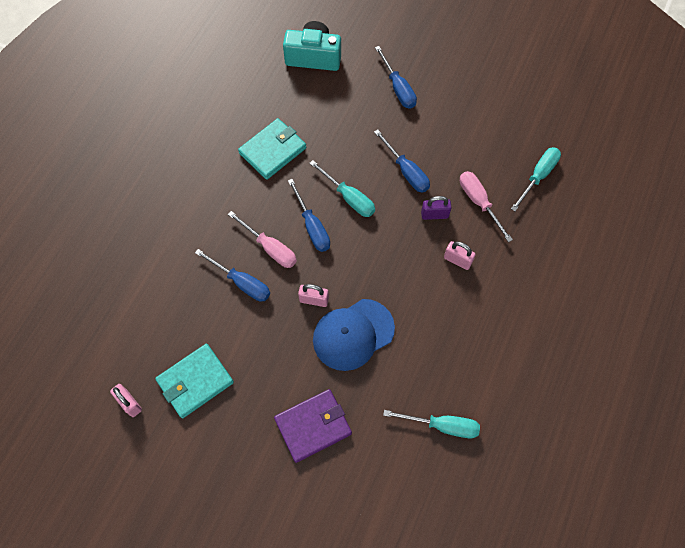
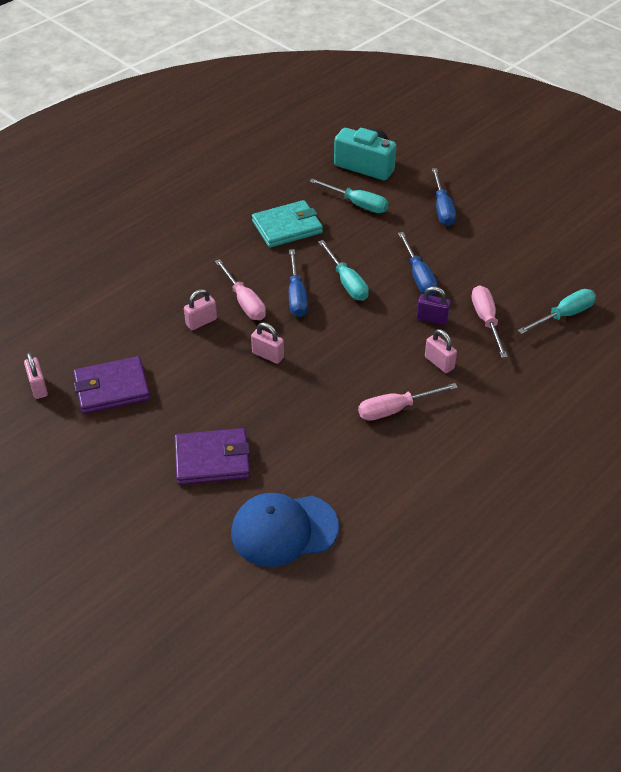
camera: 20 degrees right, 20 degrees down
(195, 381) = (112, 388): turquoise wallet -> purple wallet
(242, 282) = (201, 322): blue screwdriver -> pink padlock
(353, 334) = (294, 394): blue cap -> blue cap (284, 530)
(441, 321) = (395, 409): none -> pink screwdriver
(442, 425) = (353, 500): turquoise screwdriver -> turquoise screwdriver (357, 204)

